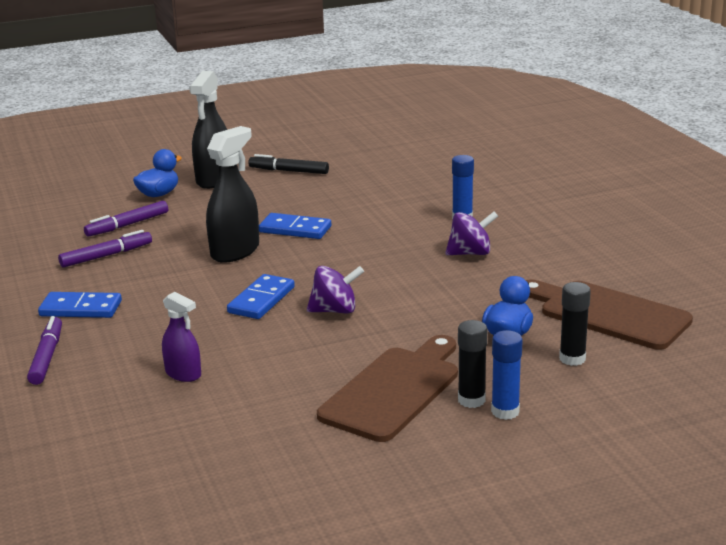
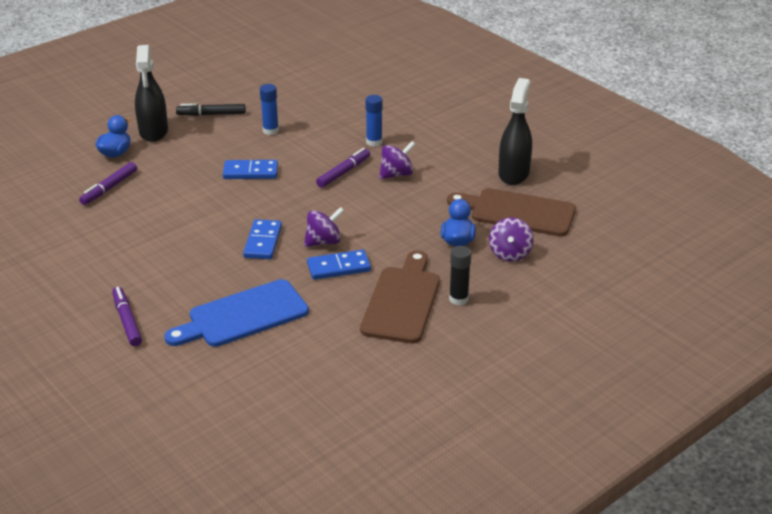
camera: 20 degrees left, 10 degrees up
(80, 309) = (124, 273): blue domino -> blue domino (339, 267)
(106, 256) = (111, 221): purple marker -> purple marker (343, 172)
(183, 374) = (243, 316): purple spray bottle -> blue cutting board
(235, 251) = (215, 200): black spray bottle -> black spray bottle (513, 173)
(505, 411) = (485, 304): blue glue stick -> blue glue stick (270, 131)
(572, 359) = (510, 254): black glue stick -> purple spinning top

